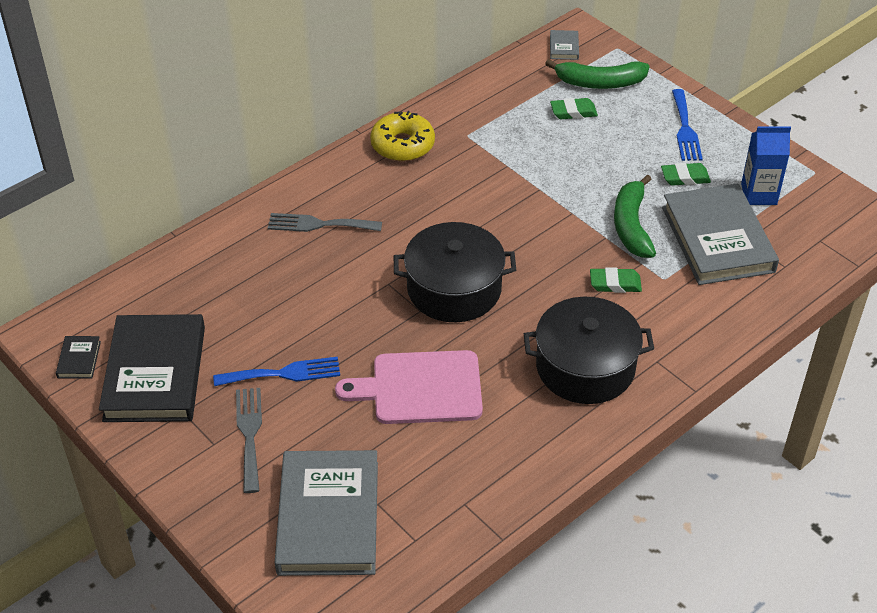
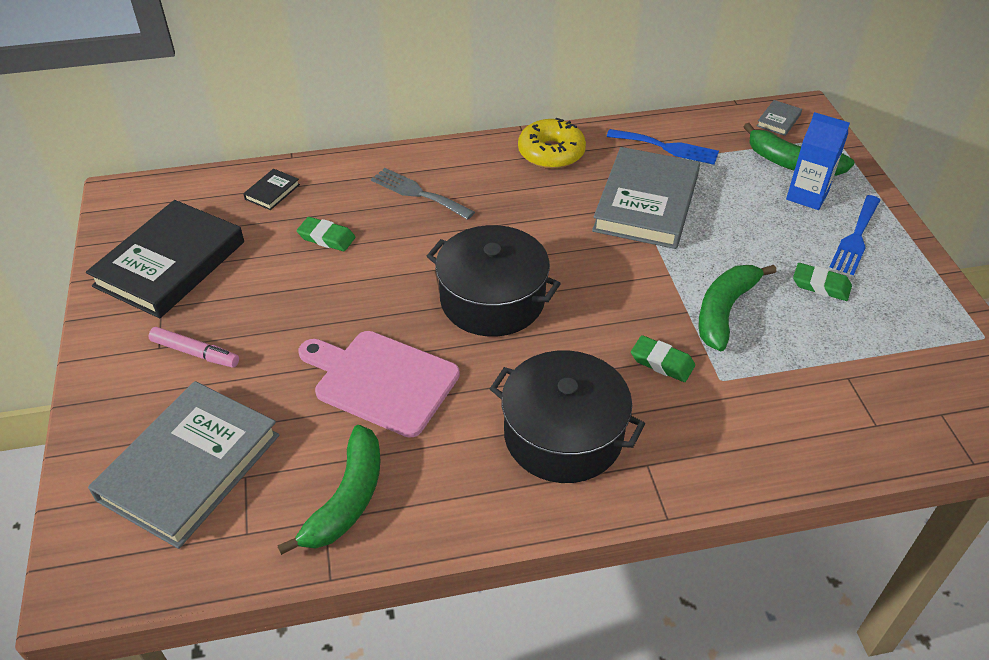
camera: 30 degrees right, 0 degrees up
(79, 359) = (125, 227): black book -> black book (272, 192)
(249, 434) = (195, 353): grey fork -> pink marker
(283, 373) = (272, 311): blue fork -> blue fork (667, 148)
(468, 482) = (347, 499): none -> green banana
(573, 112) = (744, 181): green eraser -> green eraser (326, 237)
(717, 239) = (813, 363): grey book -> grey book (646, 203)
(759, 194) = (897, 334): blue carton -> blue carton (807, 196)

